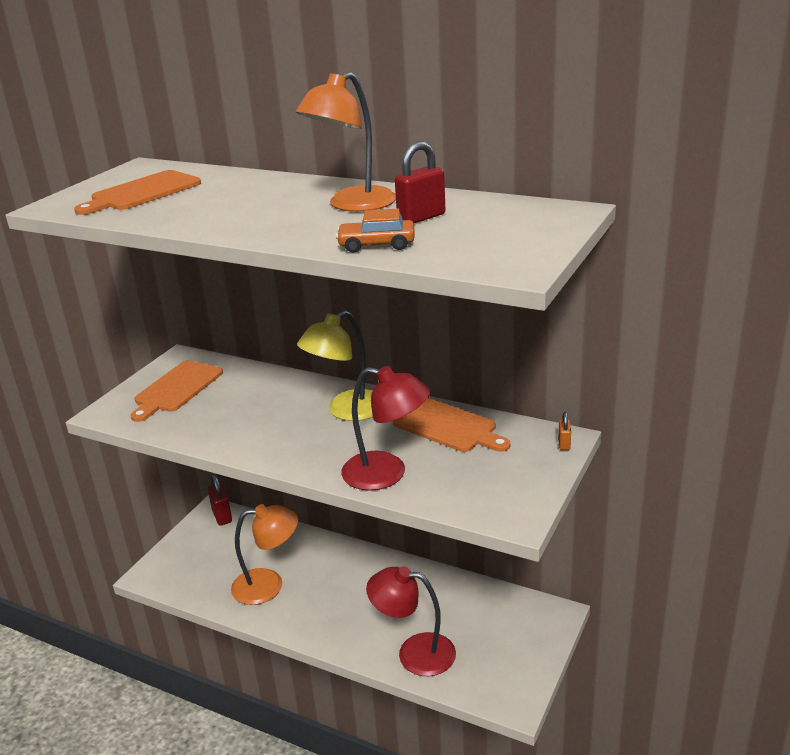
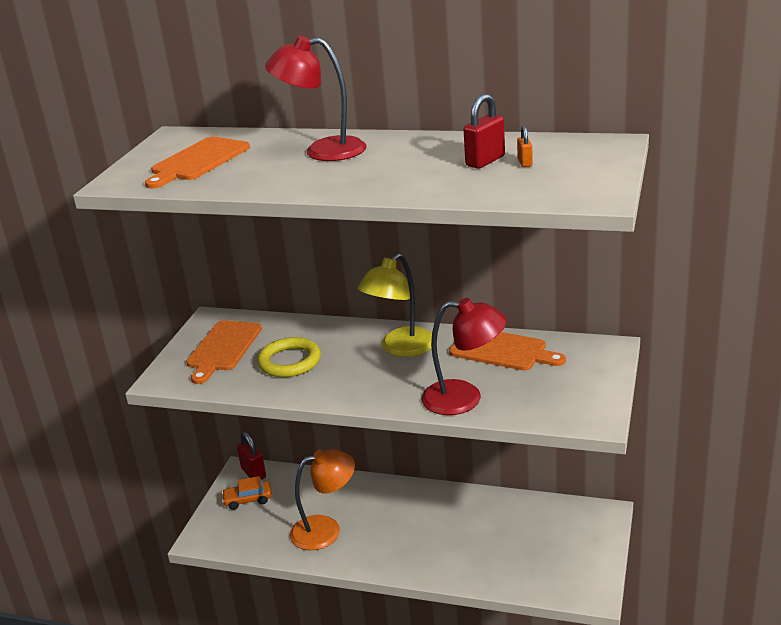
camera: 10 degrees left, 0 degrees up
(232, 410) = (289, 361): none -> yellow ring
(352, 205) = (413, 155): orange lamp -> none
(376, 245) = (462, 189): orange car -> orange car (248, 500)
(414, 652) = (488, 567): red lamp -> red lamp (322, 151)
(564, 444) = (612, 352): orange padlock -> orange padlock (525, 163)

